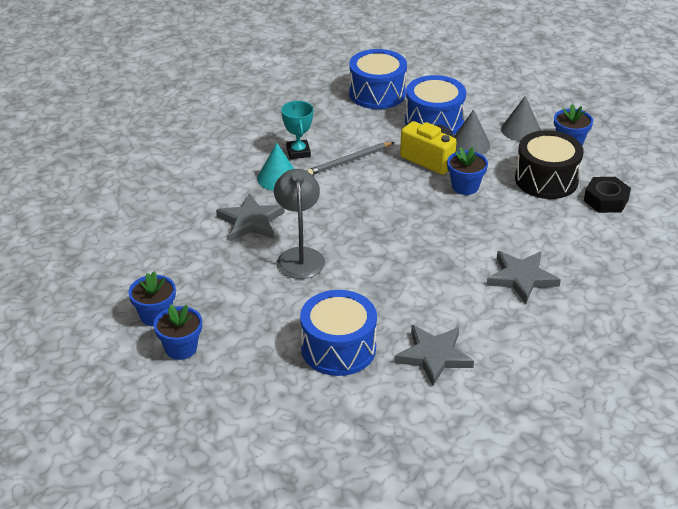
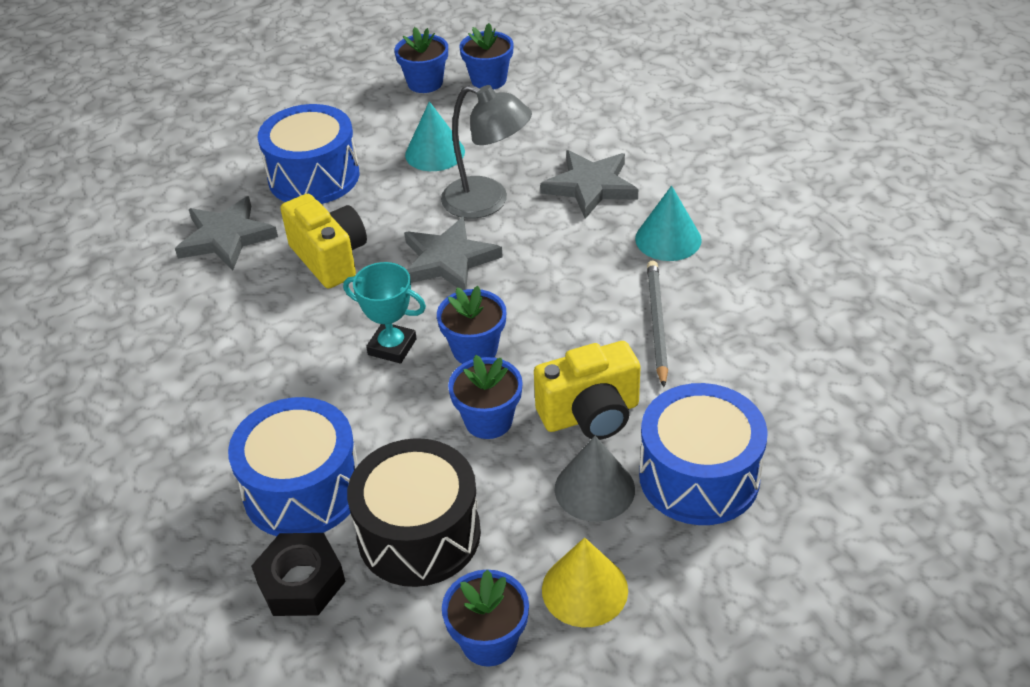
camera: 125 degrees right, 5 degrees up
(266, 302) = (435, 153): none -> turquoise cone
(298, 152) = (719, 280): turquoise trophy -> turquoise trophy (392, 347)
(377, 93) = (843, 442): blue drum -> blue drum (303, 489)
(408, 297) = (330, 258): none -> yellow camera
(425, 210) = (475, 349): none -> blue flower pot
(521, 130) = (584, 589): grey cone -> yellow cone
(521, 278) = (254, 374): grey star -> grey star (448, 260)

